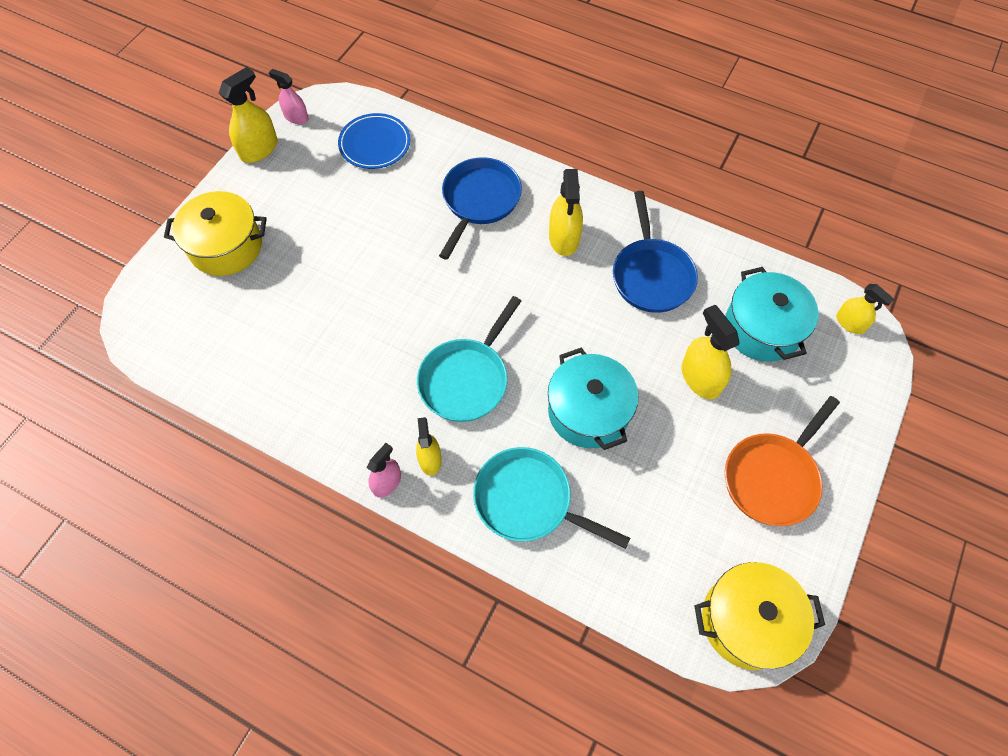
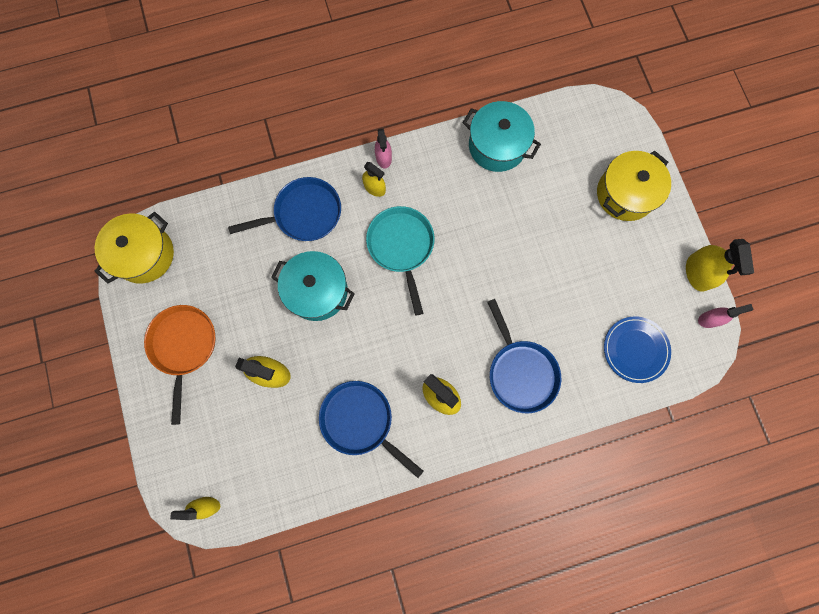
camera: 135 degrees right, 15 degrees up
(529, 501) = (303, 214): turquoise pan -> blue pan
(762, 329) = (260, 446): turquoise pot -> turquoise pot (497, 146)

